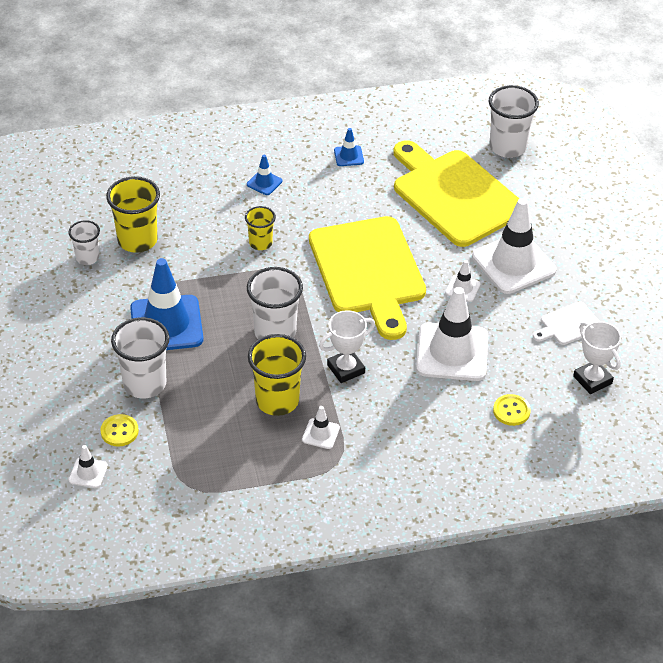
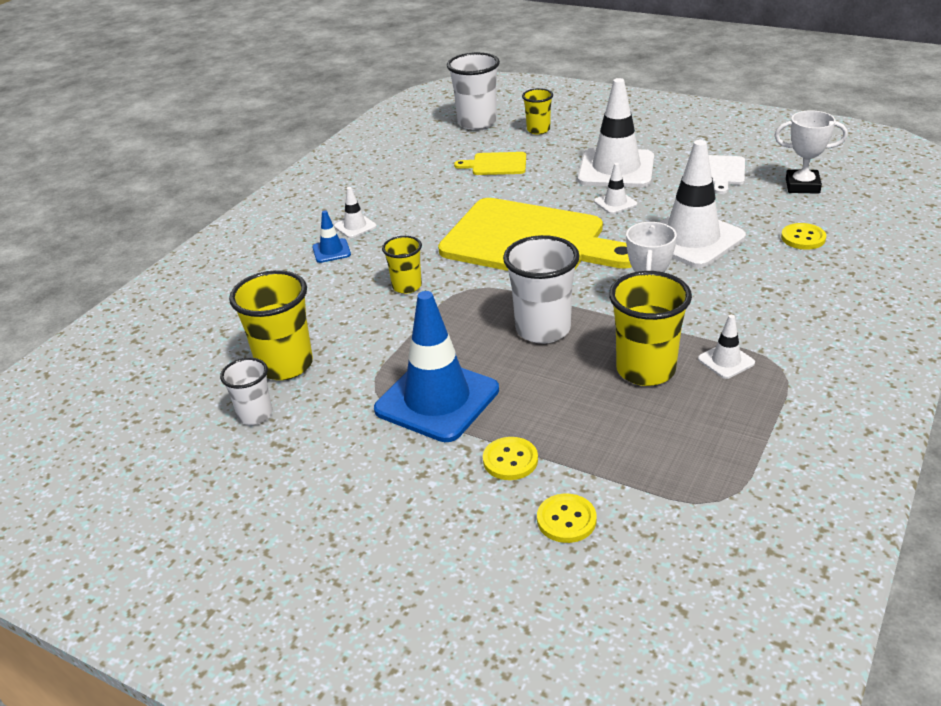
camera: 45 degrees left, 10 degrees down
(88, 473) = (612, 587): white traffic cone -> white traffic cone (355, 226)
(145, 384) = (510, 460): white cup -> yellow button
(348, 156) = (370, 194): blue traffic cone -> none
(454, 195) = (496, 164): yellow cutting board -> yellow cutting board, size x0.43
(531, 188) = (538, 130): none -> yellow cup

